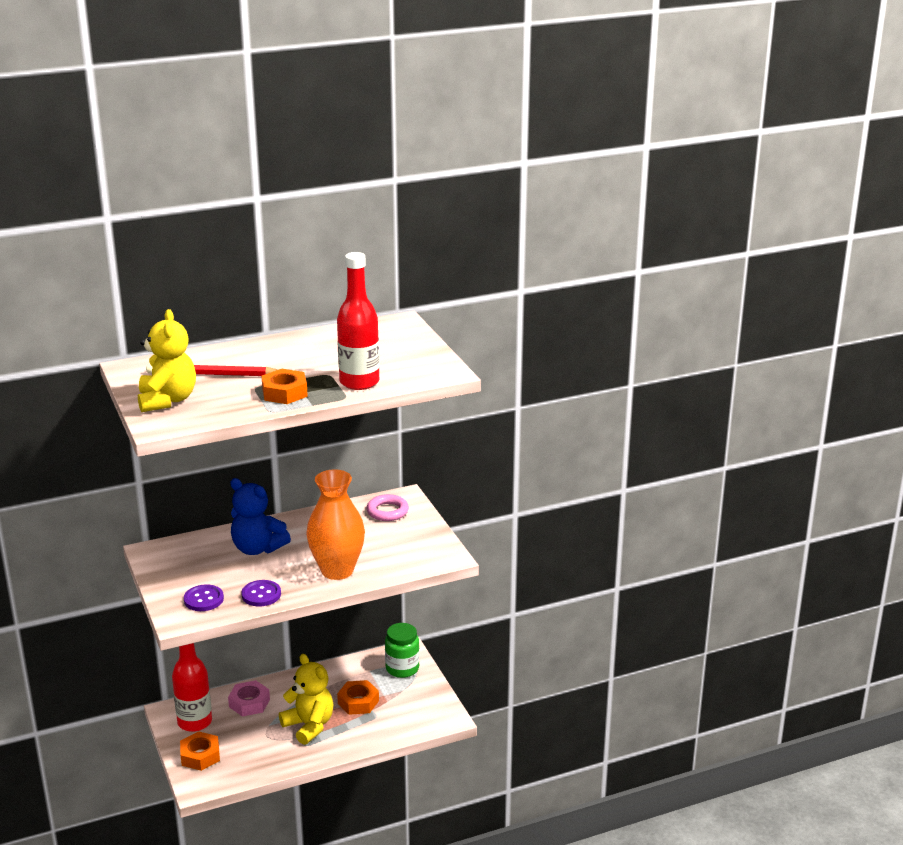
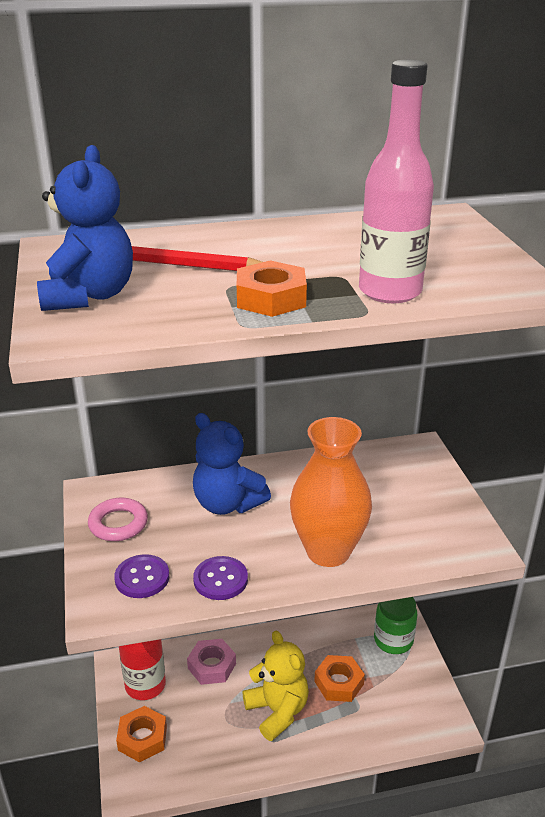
camera: 10 degrees right, 5 degrees up
(167, 400) = (89, 296): yellow teddy bear -> blue teddy bear
(359, 382) = (390, 291): red bottle -> pink bottle
(387, 511) = (398, 467): pink ring -> pink ring (118, 524)

